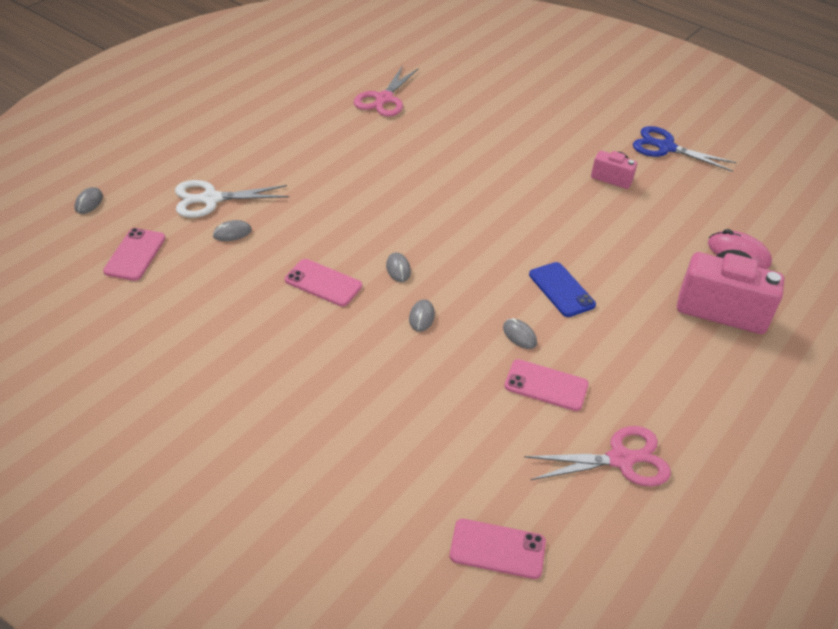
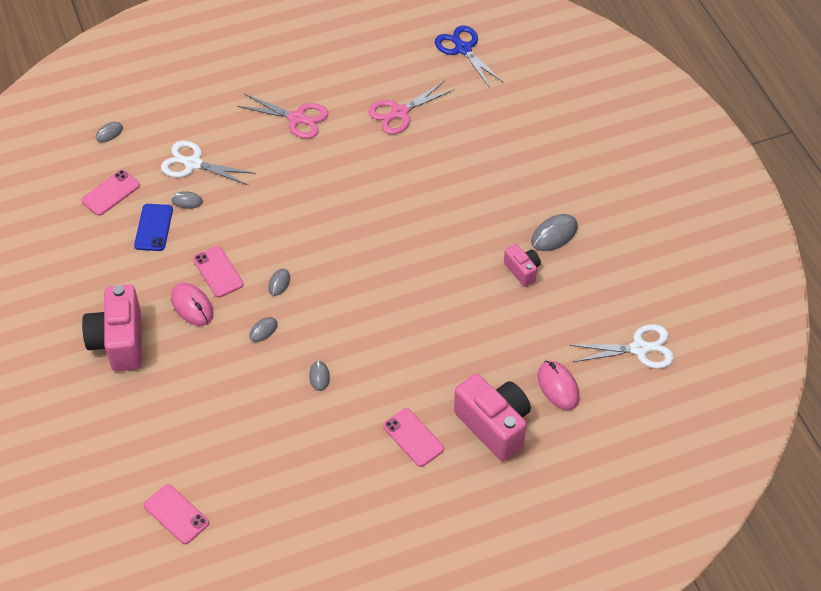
camera: 35 degrees right, 10 degrees up
(266, 394) = (119, 342): none -> pink camera
(322, 325) = (192, 306): none -> pink mouse
(546, 385) = (303, 423): pink phone -> pink phone (413, 437)
(561, 290) = (384, 354): blue phone -> blue phone (154, 227)
(609, 143) = (554, 234): none -> grey mouse
(620, 459) = (305, 499): pink scissors -> pink scissors (297, 118)
(666, 147) = (602, 259): blue scissors -> blue scissors (463, 49)
(767, 200) = (639, 348): none -> white scissors

